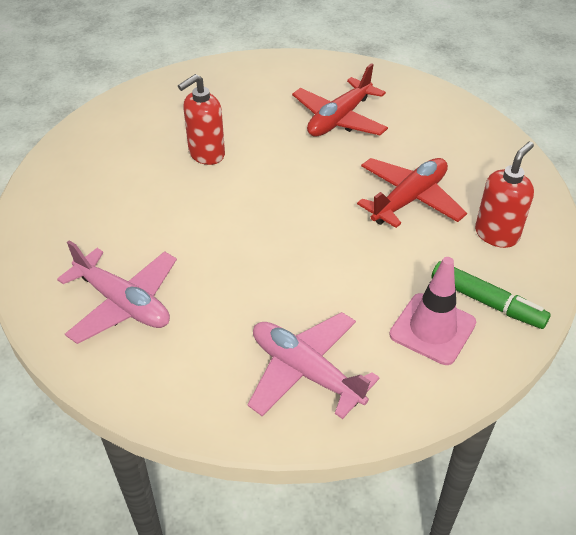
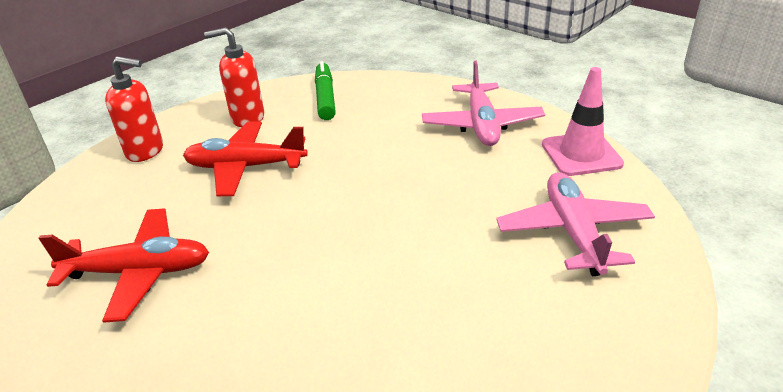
camera: 130 degrees left, 10 degrees down
(206, 154) = (317, 334): red soap dispenser -> red soap dispenser (145, 151)
(432, 329) = (377, 104): pink traffic cone -> pink traffic cone (581, 154)

